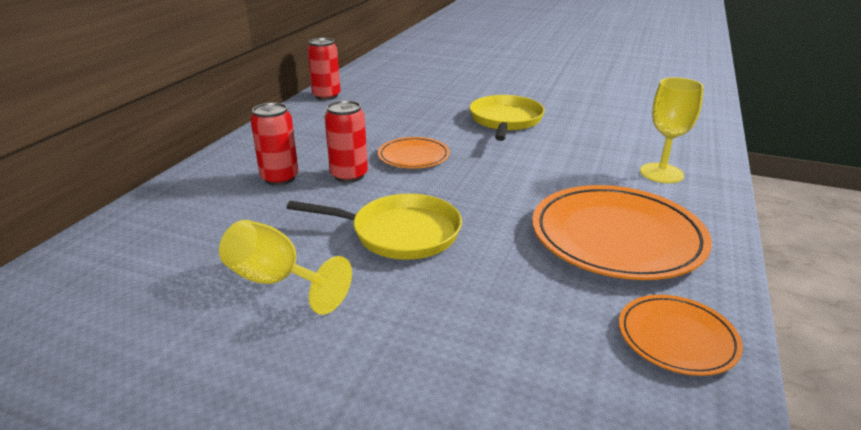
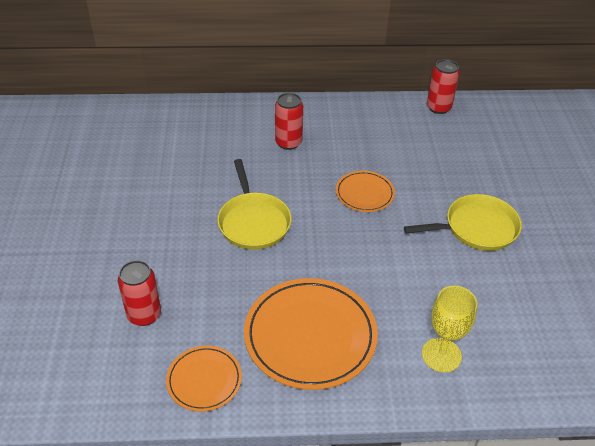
camera: 65 degrees right, 15 degrees up
(276, 281) = (179, 190): yellow goblet -> none
(349, 175) = (313, 172): red can -> red can (144, 315)

